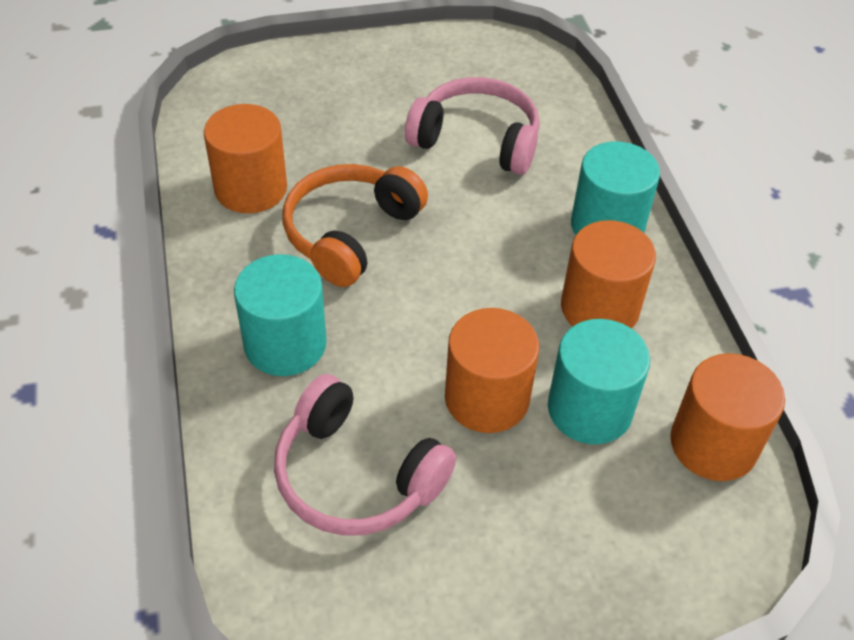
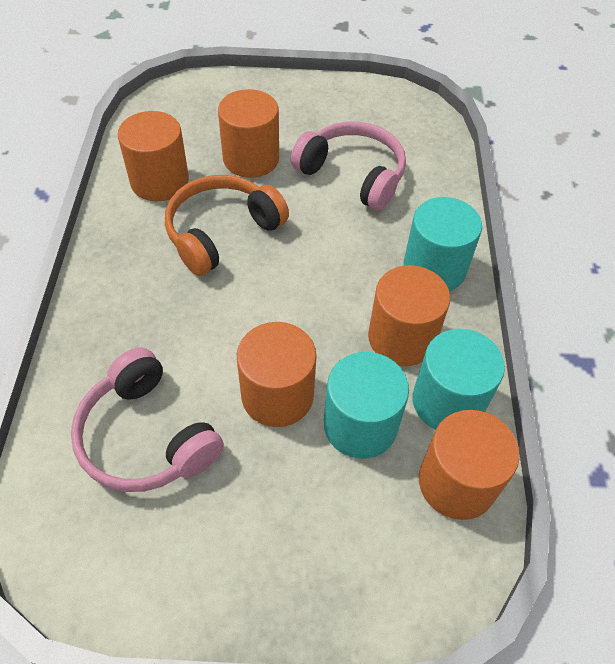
camera: 15 degrees right, 5 degrees up
(285, 344) = (135, 313): turquoise cylinder -> turquoise cylinder (448, 401)
(350, 142) = (251, 158): none -> orange cylinder

